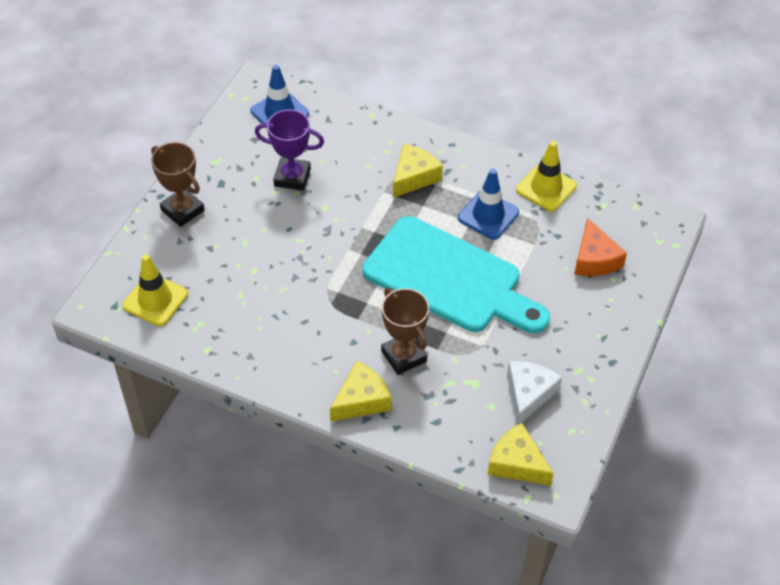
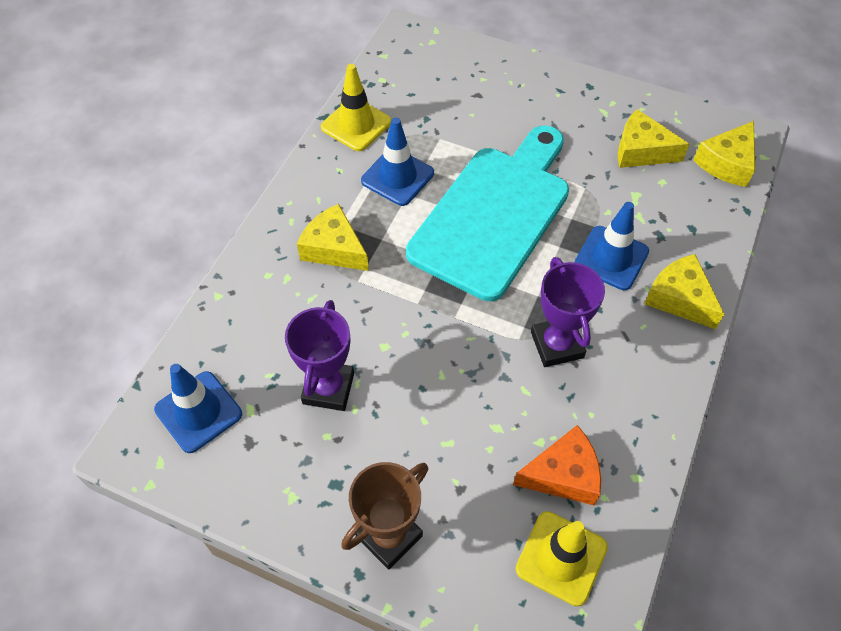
camera: 90 degrees left, 5 degrees up
(320, 311) = (557, 345): none -> purple trophy
(403, 356) = (611, 258): brown trophy -> blue traffic cone
(528, 394) = (641, 151): white cheese -> yellow cheese
(594, 259) = (458, 91): orange cheese -> orange cheese (563, 474)

